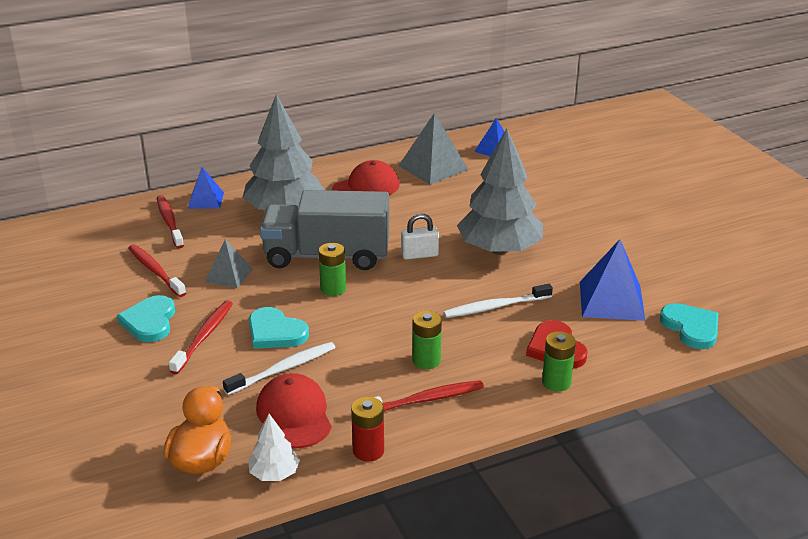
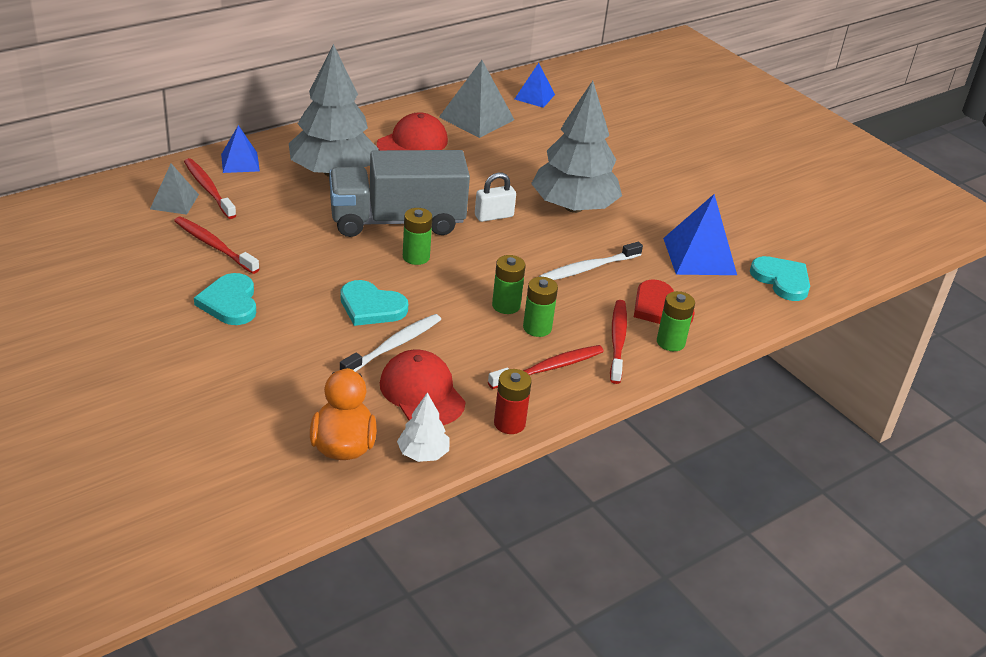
camera: 15 degrees left, 5 degrees up
(204, 336) = (296, 315): red toothbrush -> red toothbrush (617, 341)
(229, 275) = (298, 246): grey pyramid -> grey pyramid (174, 201)
(403, 338) = (506, 305): none -> green battery

